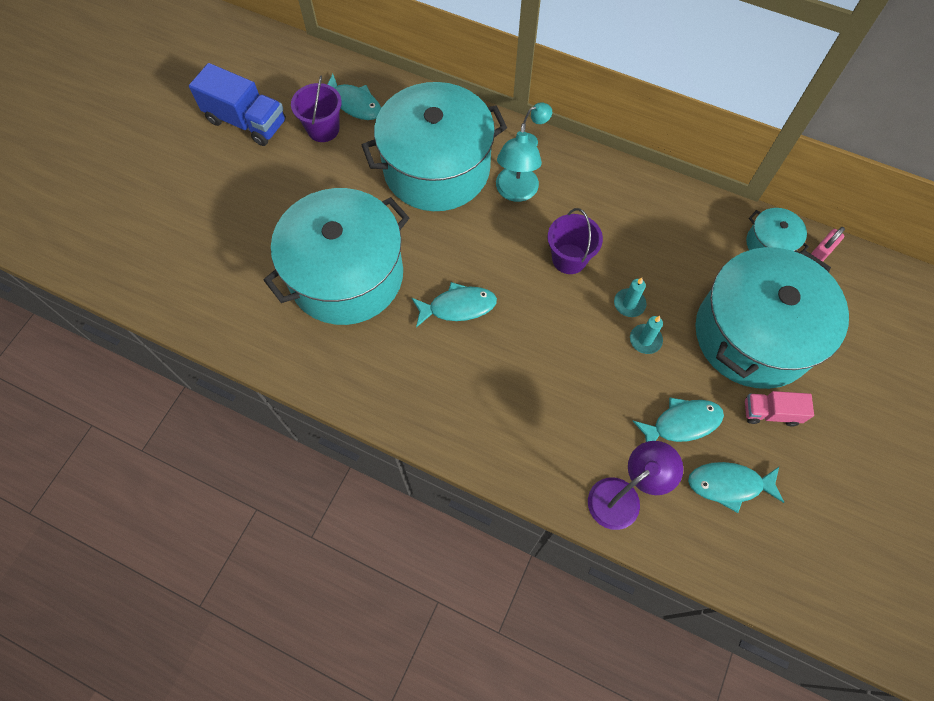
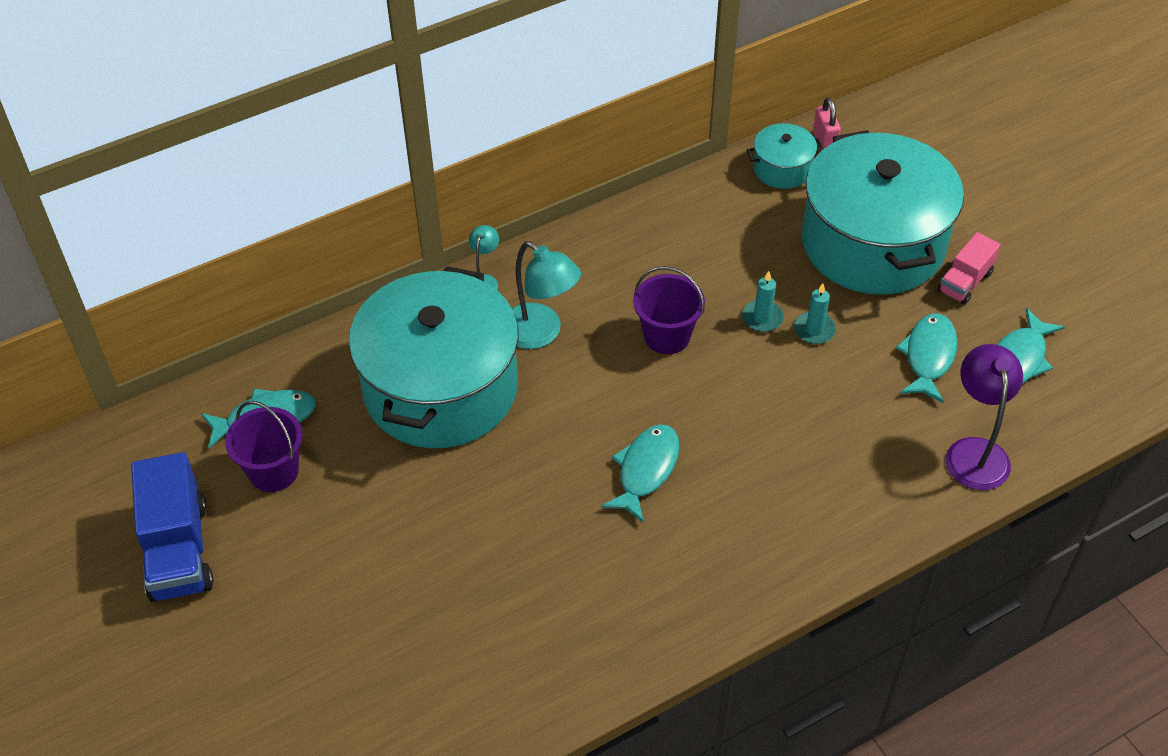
camera: 55 degrees left, 15 degrees down
(246, 122) = (178, 550): blue truck -> blue truck turned 105 degrees clockwise
(346, 275) = (512, 558): turquoise pot -> none

